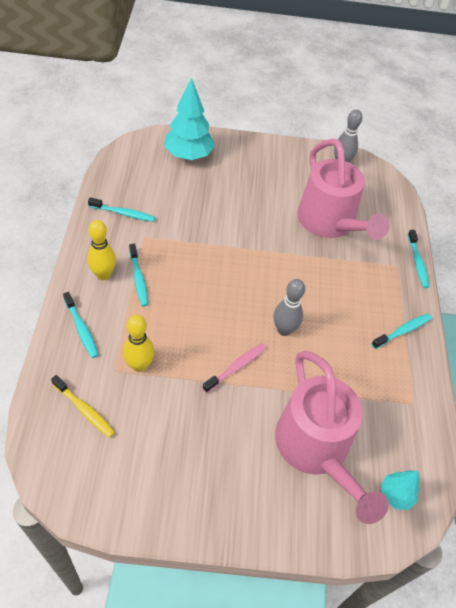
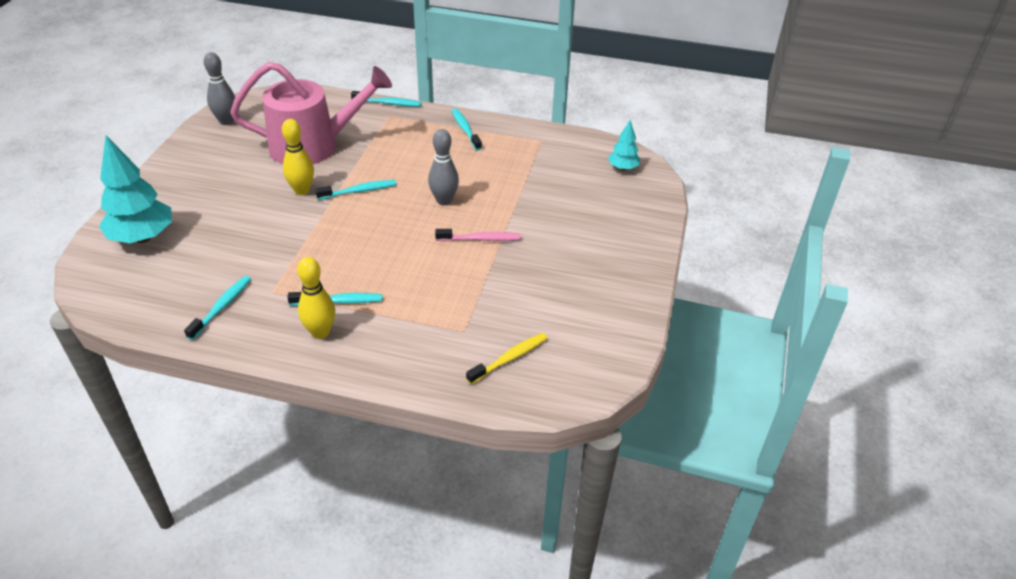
camera: 75 degrees left, 10 degrees down
(81, 329) = (399, 356): turquoise toothbrush -> turquoise toothbrush (359, 191)
(139, 365) = (462, 310): yellow bowling pin -> yellow bowling pin (302, 190)
(236, 367) = (480, 239): pink toothbrush -> pink toothbrush turned 120 degrees clockwise
(316, 450) = (578, 203): pink watering can -> none

